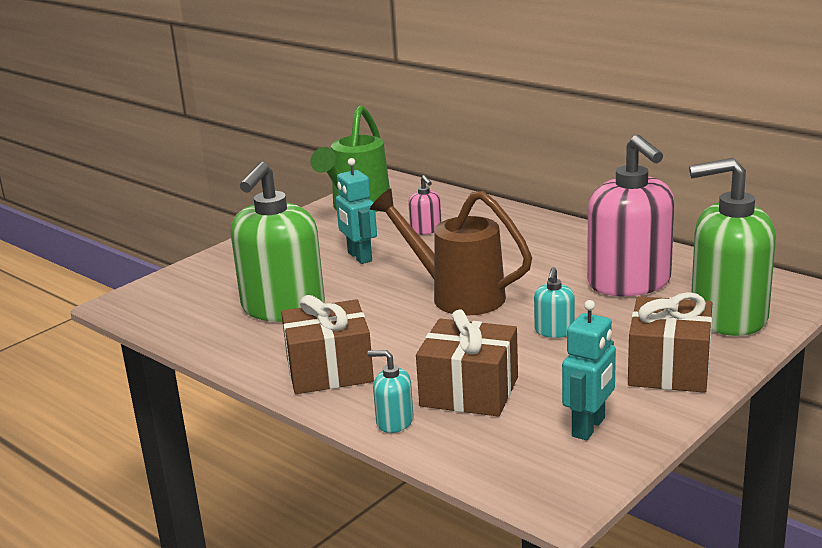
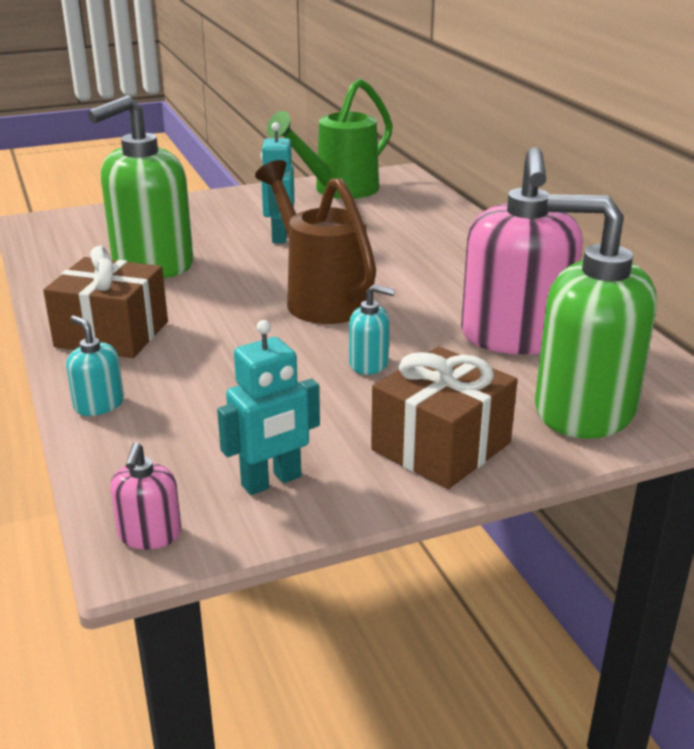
camera: 25 degrees right, 5 degrees up
(426, 230) = (373, 227): pink soap dispenser -> pink soap dispenser (149, 535)
(469, 391) = (205, 399): brown gift -> none
(554, 331) = (369, 364): turquoise soap dispenser -> turquoise soap dispenser turned 120 degrees counterclockwise

